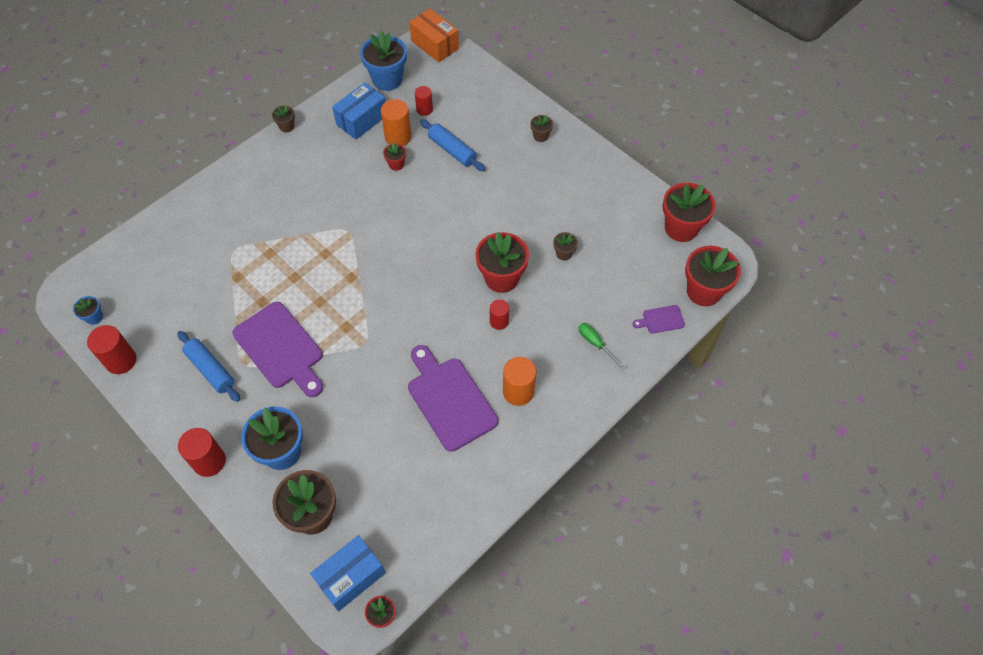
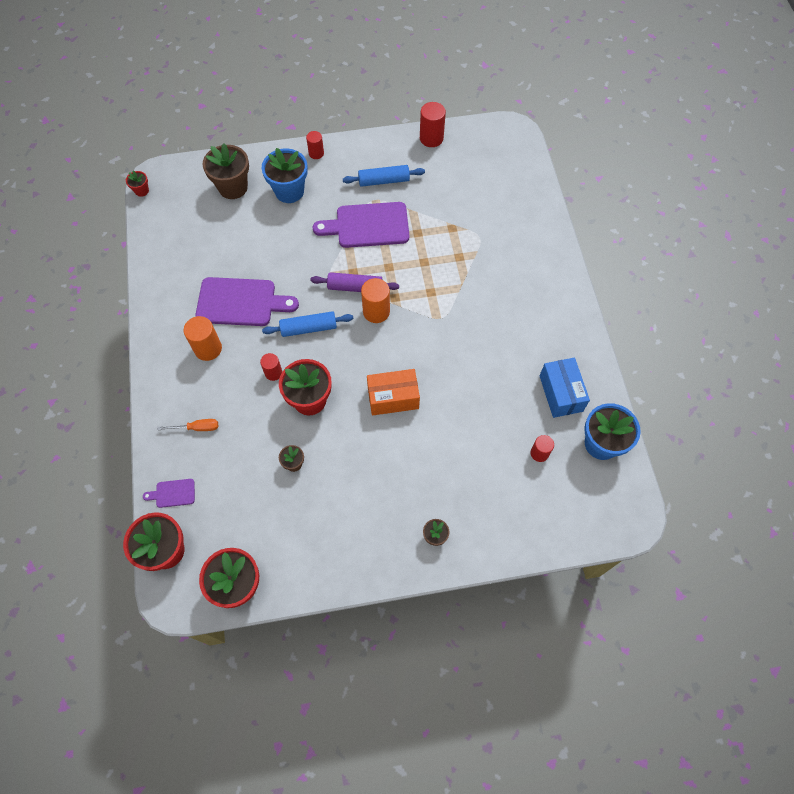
camera: 125 degrees right, 5 degrees up
(94, 317) = (479, 137): blue flower pot -> none
(209, 461) = (316, 153): red cylinder -> red cylinder, size x0.63
(286, 126) = (591, 331): brown flower pot -> none
(351, 577) = (178, 187): blue box -> none
(362, 314) = (355, 287): none -> purple rolling pin
(396, 164) = (487, 391): red flower pot -> none
(398, 137) = (519, 411): orange cylinder -> orange cylinder (376, 311)
(434, 45) = (626, 517): orange box -> orange box (393, 398)
(452, 150) = (472, 446): blue rolling pin -> blue rolling pin (308, 328)
(595, 344) = (197, 428): green screwdriver -> orange screwdriver
(661, 320) = (173, 493): purple cutting board -> purple cutting board turned 120 degrees counterclockwise

